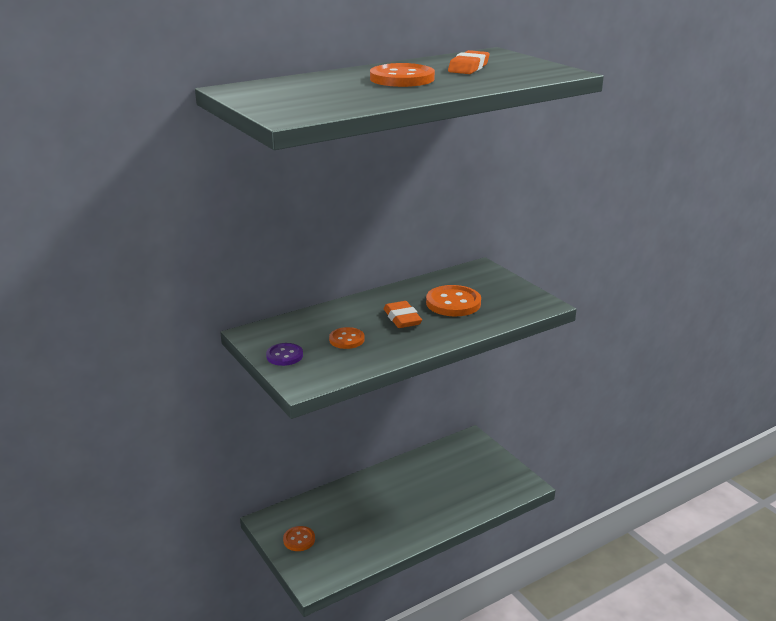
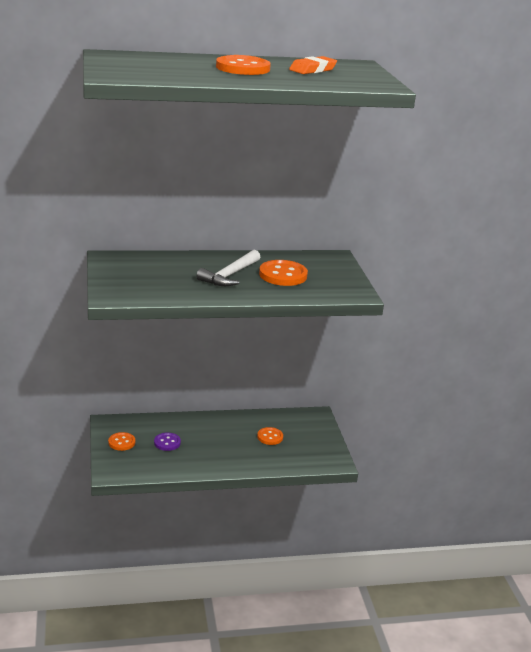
camera: 20 degrees right, 0 degrees up
(284, 356) = (115, 277): purple button -> purple button (167, 442)
(346, 339) = (172, 278): orange button -> orange button (270, 437)
(402, 318) = (230, 275): orange eraser -> white hammer

